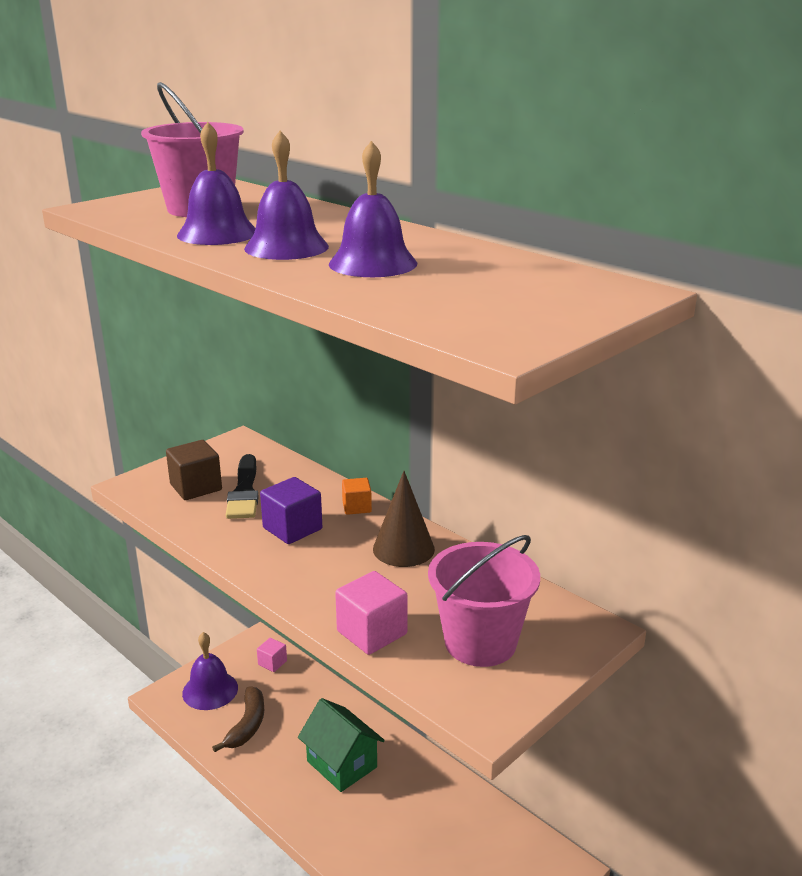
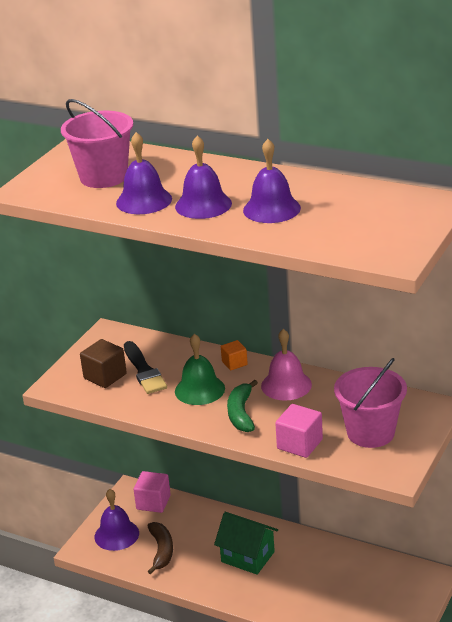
camera: 15 degrees left, 5 degrees up
(272, 663) = (153, 502): pink cube -> pink cube, size x1.60
(292, 528) = (199, 390): purple cube -> green bell
(322, 571) = (241, 413): none -> green banana
(403, 549) = (286, 385): brown cone -> pink bell

